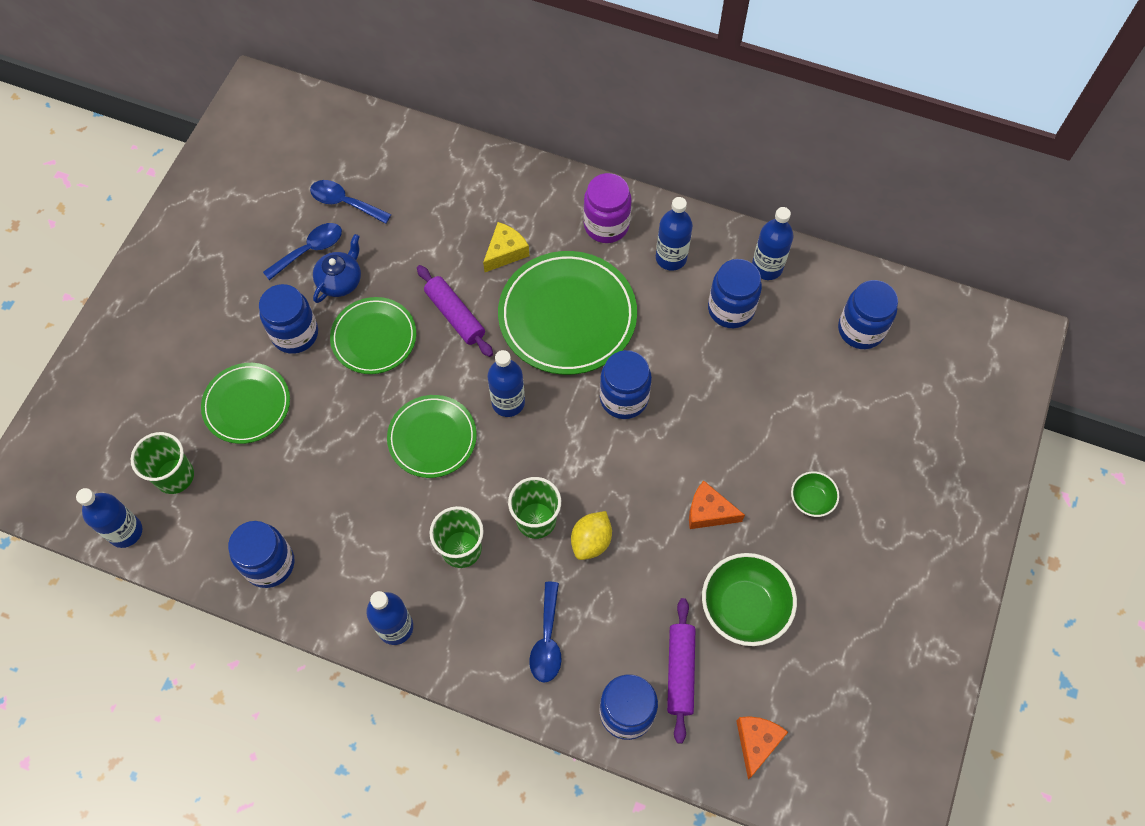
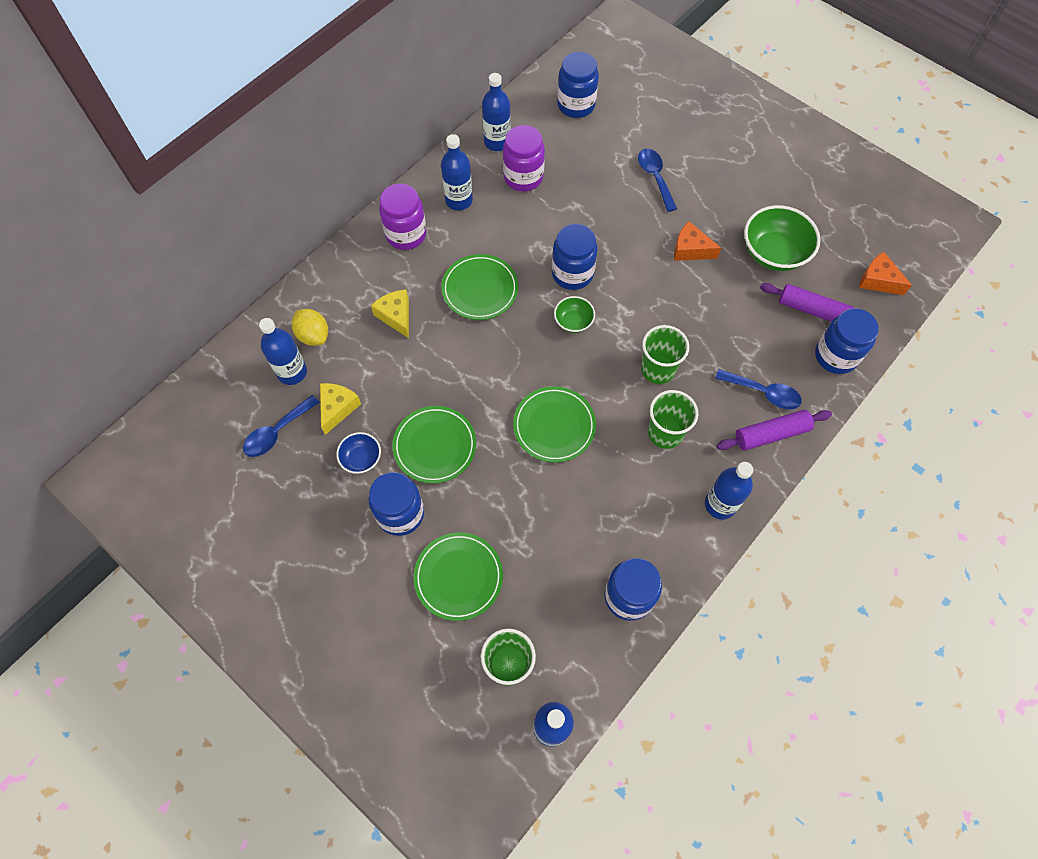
camera: 70 degrees left, 0 degrees up
(310, 250) = (314, 477): blue spoon -> blue spoon (655, 177)
(340, 281) = (361, 459): blue teapot -> blue bowl
(386, 241) = (337, 408): none -> yellow cheese
(455, 315) = (441, 373): purple rolling pin -> purple rolling pin (771, 434)
(508, 402) = (543, 357): blue bottle -> blue bottle (292, 372)
(567, 316) = (480, 289): green plate -> green plate, size x0.61
(591, 541) = (689, 336): yellow lemon -> yellow lemon (313, 335)
(708, 512) = (690, 249): orange cheese -> orange cheese turned 75 degrees clockwise
(730, 309) = (523, 177): blue jar -> purple jar
(811, 500) = (702, 183): green bowl -> green bowl (573, 322)

